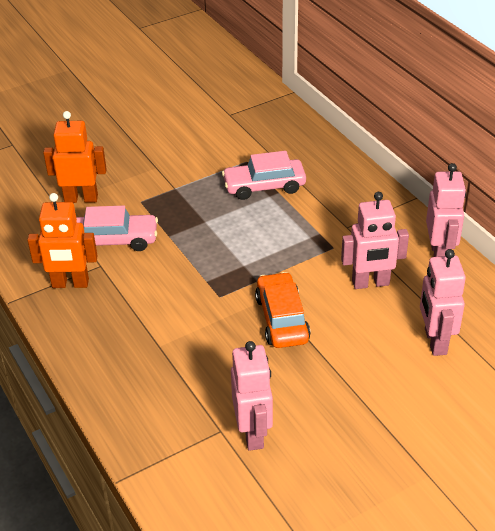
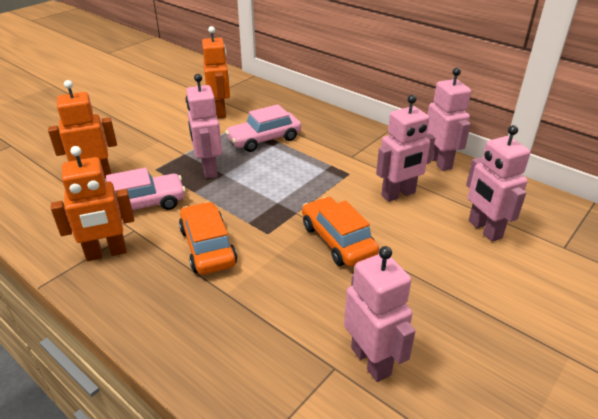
camera: 20 degrees left, 5 degrees down
(160, 298) = (208, 247): none -> orange car
(192, 213) = (208, 169): none -> pink robot
(232, 140) = (220, 112): none -> orange robot

